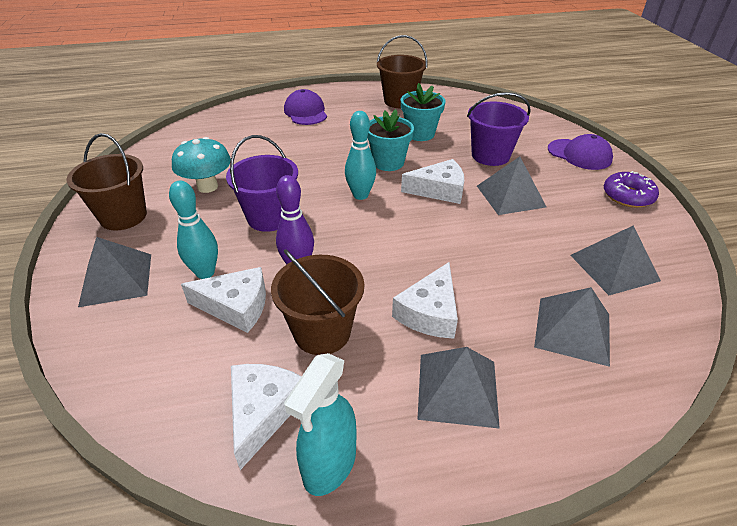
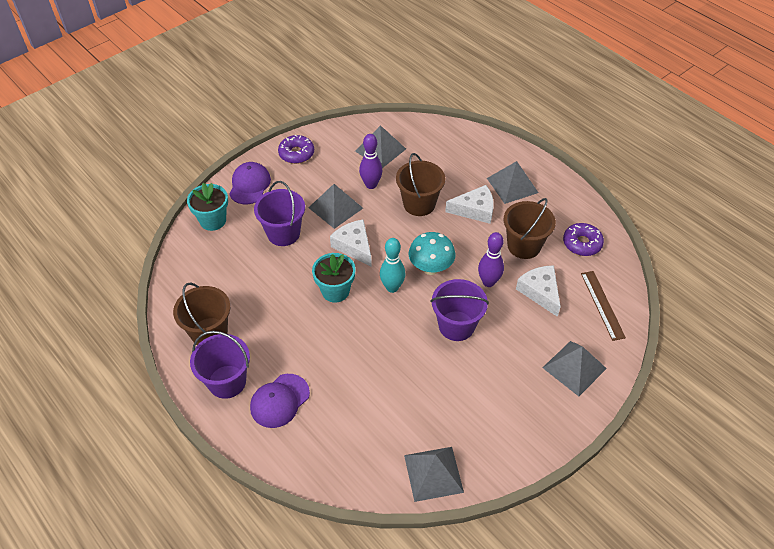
camera: 120 degrees left, 10 degrees up
(123, 216) = (526, 419): brown bucket -> brown bucket (419, 204)
(147, 362) = (602, 305): none -> brown ruler
(205, 272) = (531, 325): turquoise bowling pin -> none
(207, 187) = (452, 392): turquoise mushroom -> turquoise mushroom (430, 268)
(263, 411) = (582, 243): white cheese -> purple donut
(329, 465) = (582, 210): turquoise spray bottle -> none
(346, 98) = (227, 381): none -> purple bucket
(420, 134) = (272, 290): turquoise flower pot -> turquoise flower pot (213, 220)
(538, 234) = (371, 185): none -> purple bowling pin
(572, 330) = (443, 157): grey pyramid -> grey pyramid (433, 473)

